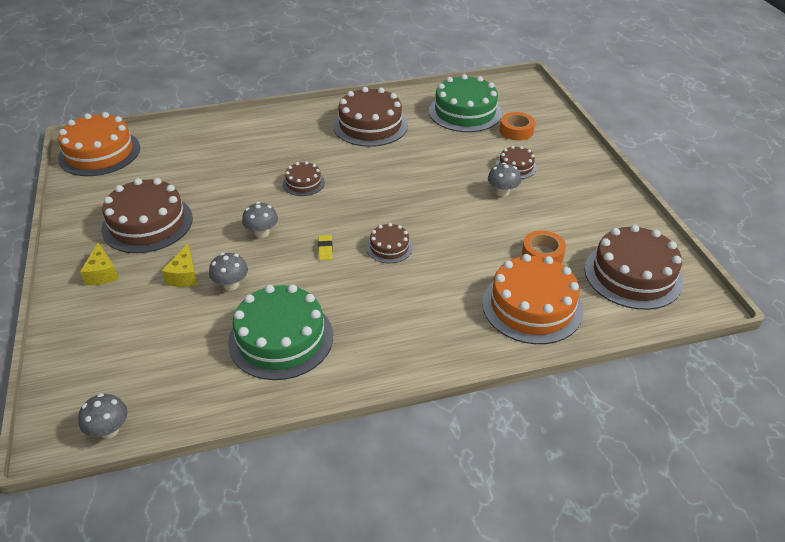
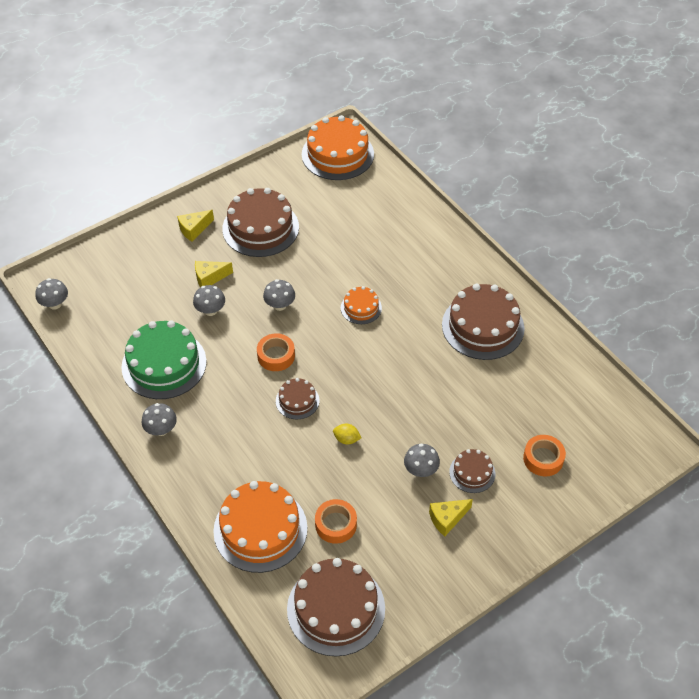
camera: 70 degrees right, 10 degrees up
(303, 183) = (361, 308): brown cake -> orange cake
(325, 249) = (276, 356): yellow eraser -> orange tape
(372, 359) = (161, 429): none -> grey mushroom
(450, 226) = (346, 439): none -> yellow lemon
(465, 112) = (555, 401): green cake -> none
(557, 190) = (447, 519): none -> yellow cheese

